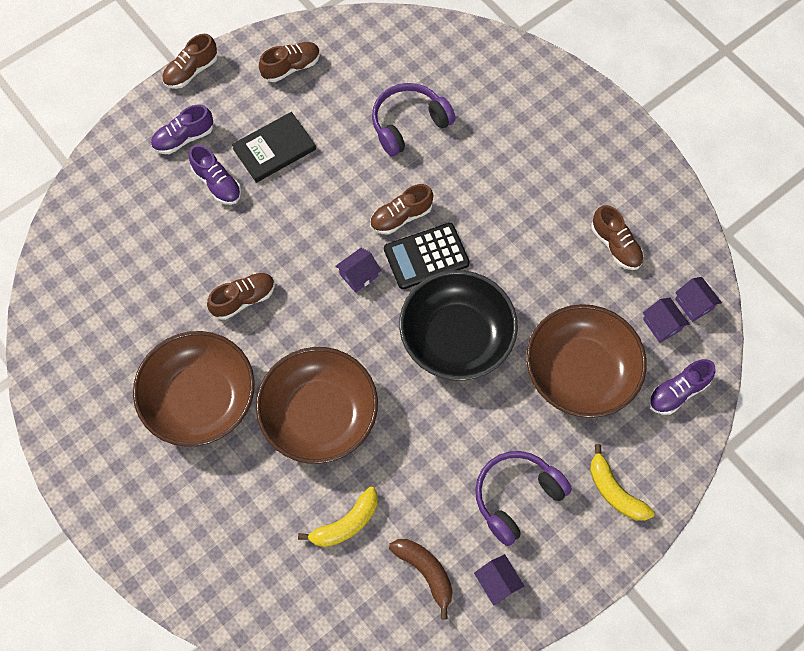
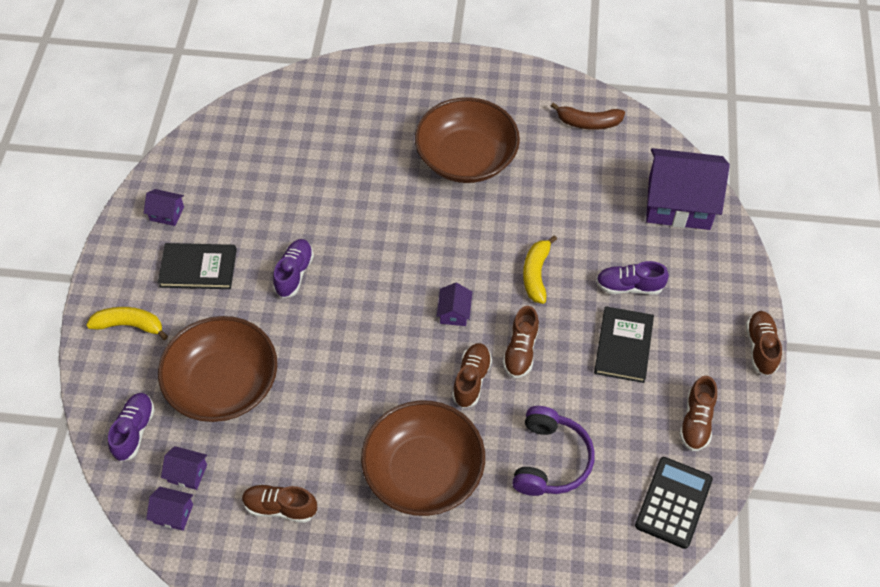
camera: 135 degrees right, 10 degrees down
(101, 209) = (679, 203): none -> purple house
(184, 138) = (695, 295): purple shoe -> purple shoe (294, 273)
(243, 299) = (512, 231): brown shoe -> brown shoe (520, 351)
(319, 414) = (380, 209): brown bowl -> brown bowl (423, 471)
(346, 523) = (296, 169): yellow banana -> yellow banana (536, 274)
(425, 572) = (219, 184): brown banana -> brown banana (588, 122)
(426, 256) = (420, 367): black calculator -> black calculator (673, 502)
(456, 337) = (339, 331): black bowl -> none
(516, 496) = (198, 268): purple headphones -> black book

